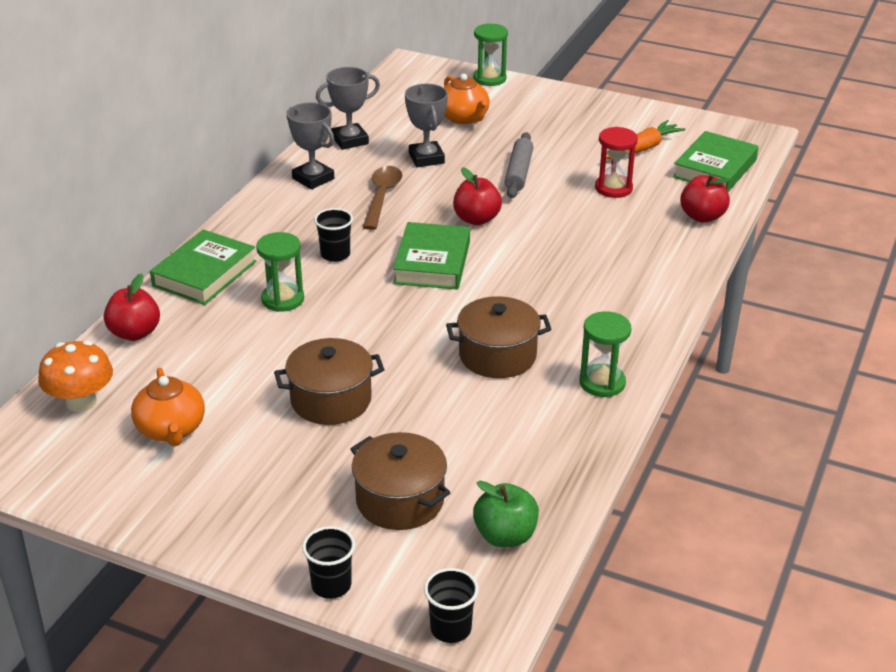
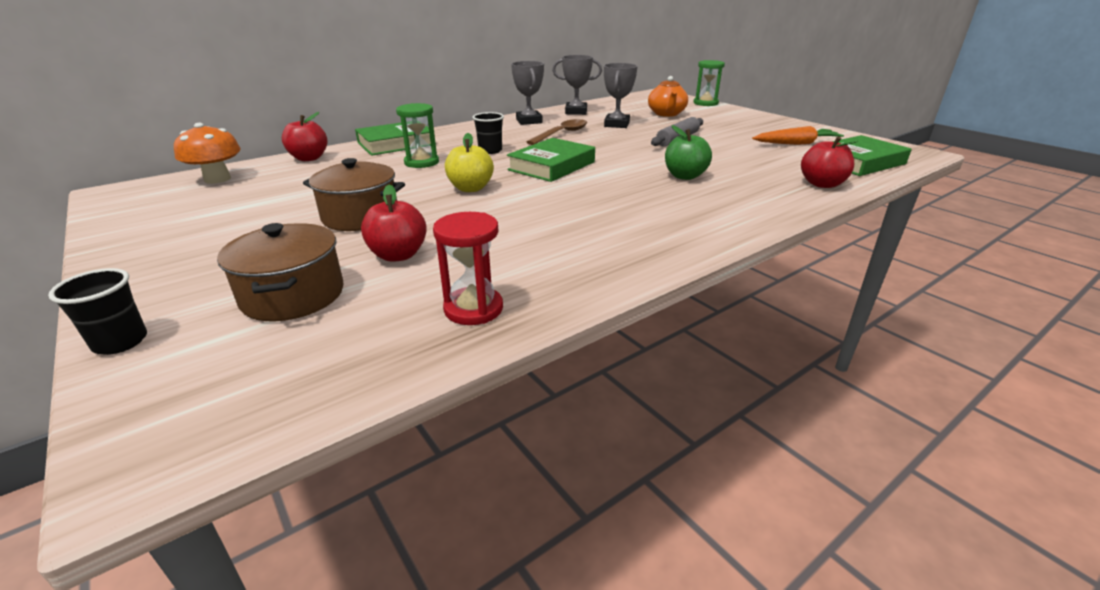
camera: 30 degrees right, 5 degrees down
(171, 430) = (234, 204): orange teapot -> none
(389, 325) = (470, 188): none -> yellow apple
(450, 629) = (125, 437): black cup -> none
(476, 219) = (615, 153): red apple -> red apple (398, 255)
(497, 355) = (528, 223): brown pot -> none
(505, 536) = (329, 361): green apple -> green apple (684, 176)
(602, 383) = (601, 265): green hourglass -> none
(613, 188) = (749, 157): red hourglass -> red hourglass (473, 309)

